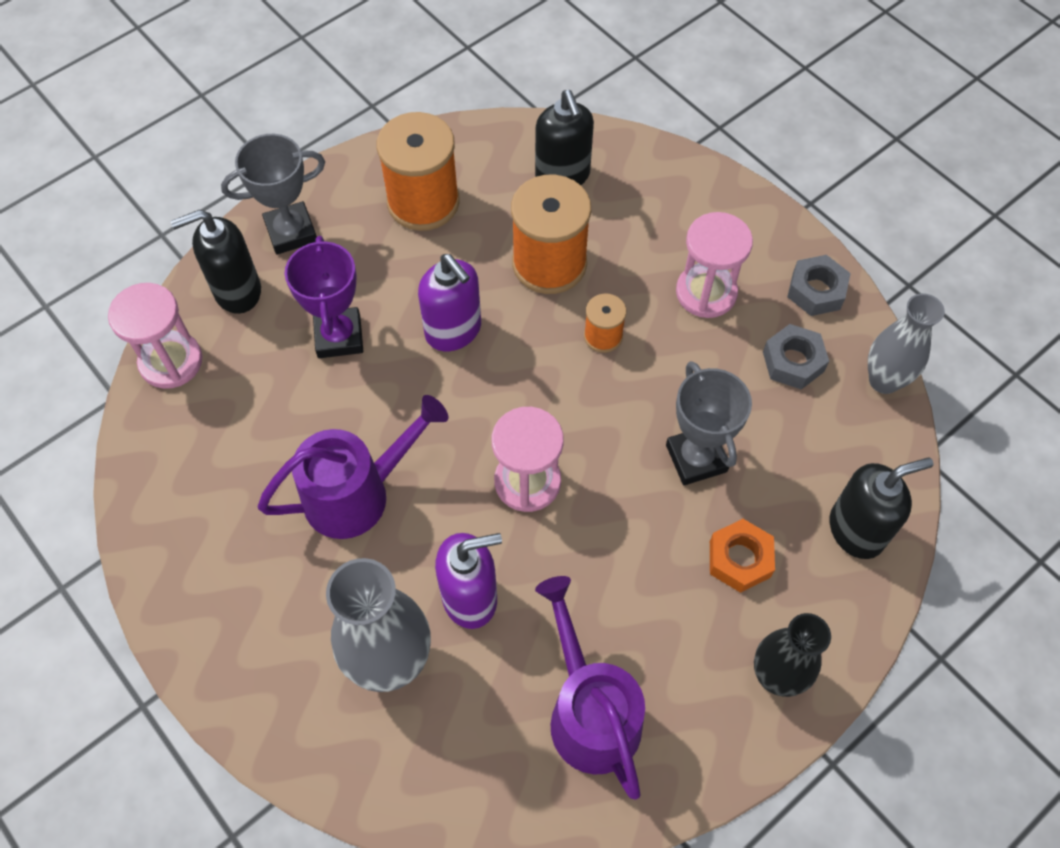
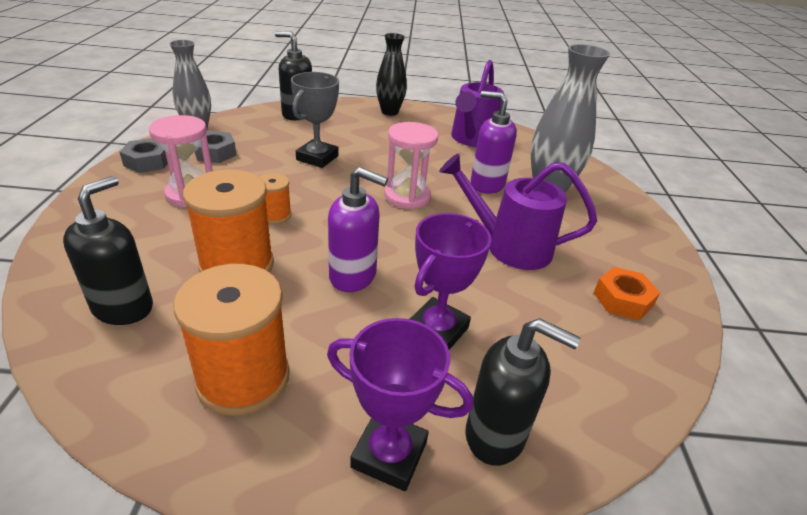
camera: 140 degrees left, 25 degrees down
(171, 361) = (605, 417): pink hourglass -> none
(291, 232) = (389, 454): grey trophy -> purple trophy
(453, 331) = (353, 276): purple soap dispenser -> purple soap dispenser turned 105 degrees clockwise
(739, 559) = (353, 132): orange nut -> orange nut (622, 300)

